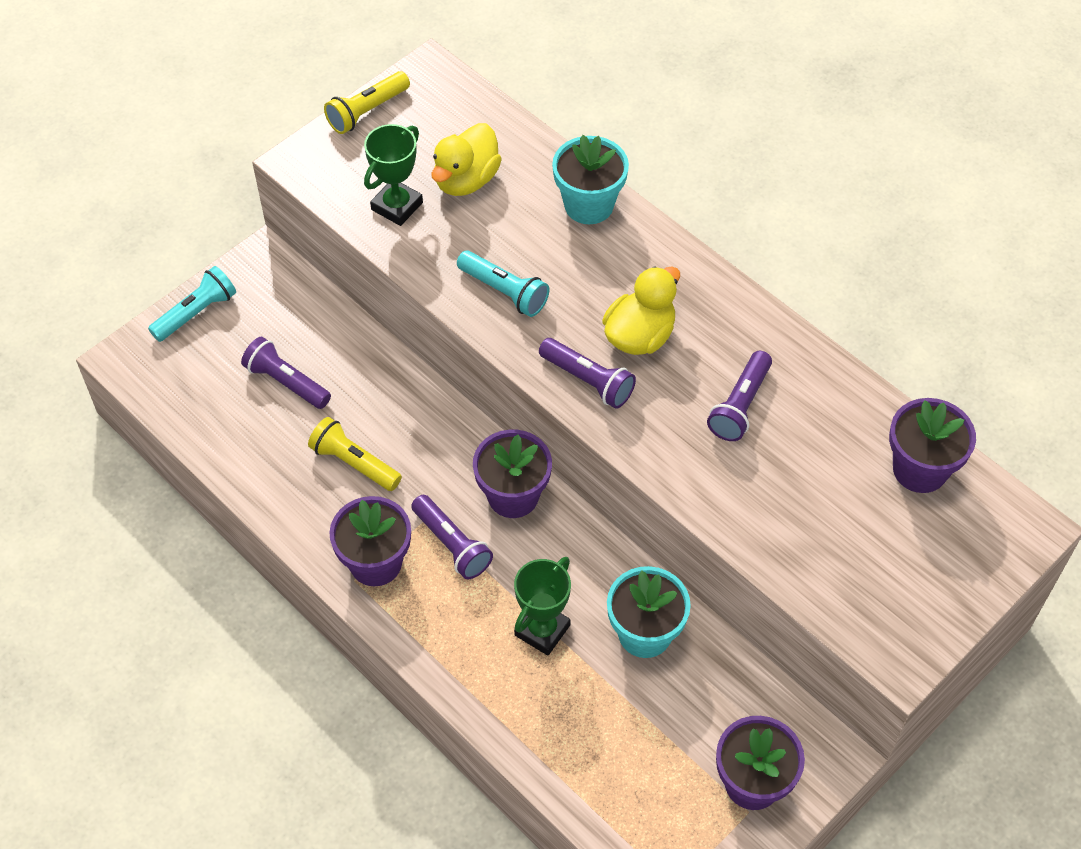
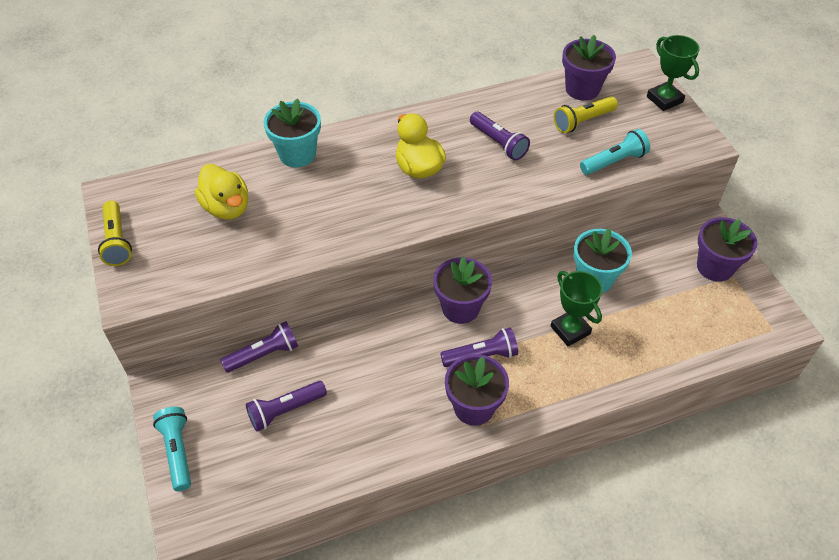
camera: 65 degrees left, 5 degrees down
(354, 463) = (383, 391): yellow flashlight -> yellow flashlight (582, 121)
(397, 206) = (219, 254): green trophy -> green trophy (664, 99)
(504, 292) = (338, 221): turquoise flashlight -> turquoise flashlight (614, 162)
(588, 381) = (438, 205): purple flashlight -> purple flashlight (264, 354)

